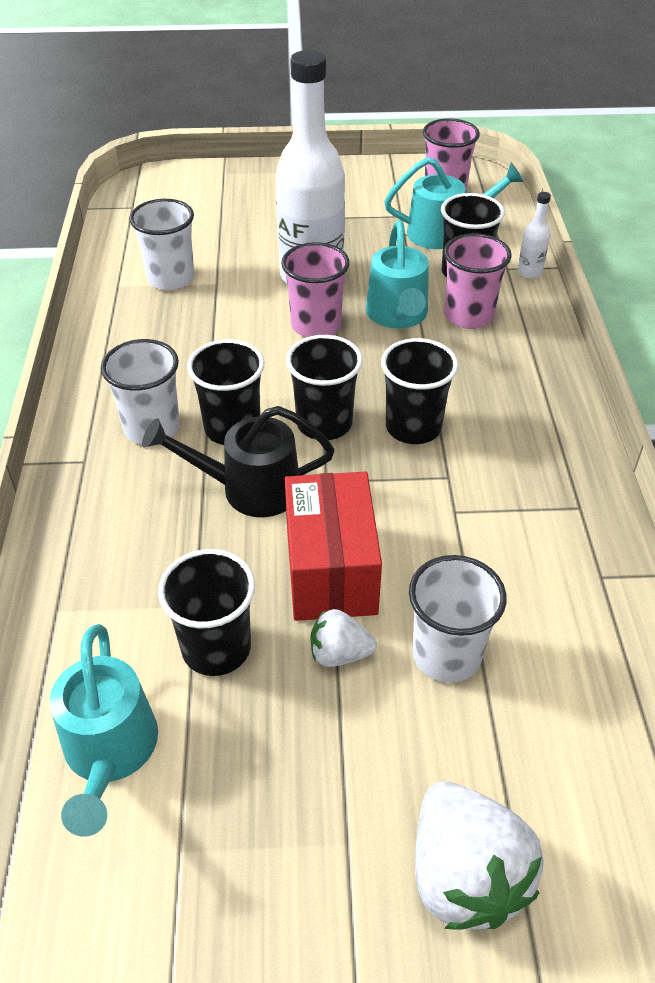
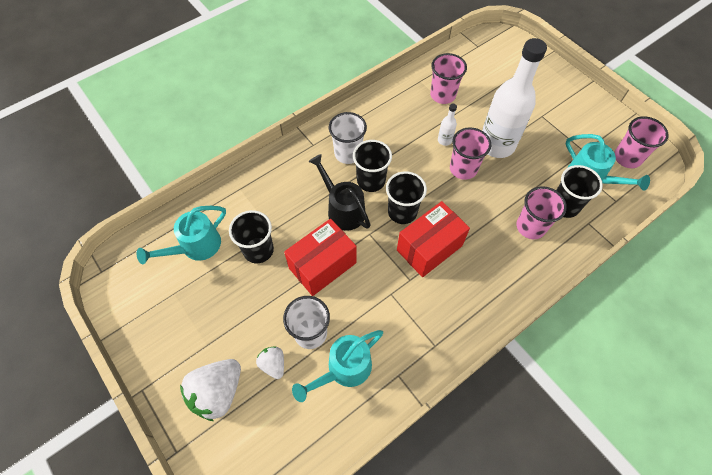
camera: 55 degrees right, 15 degrees up
(171, 278) = (442, 95): white cup -> pink cup
(339, 653) = (284, 293): white strawberry -> white strawberry (273, 364)
(397, 316) = (501, 197): turquoise watering can -> turquoise watering can (343, 369)
(413, 427) = (429, 248): black cup -> red box
(529, 272) = (595, 235): white bottle -> white bottle (444, 140)

